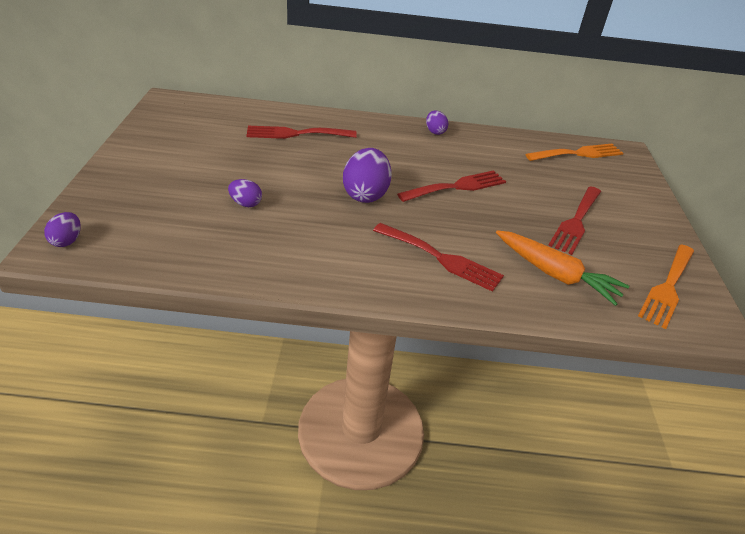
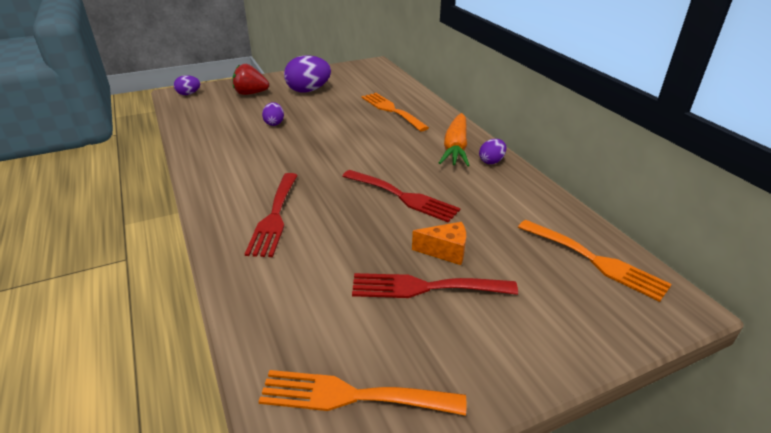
camera: 65 degrees right, 5 degrees down
(138, 195) = (251, 93): none -> red strawberry
(295, 133) = (391, 110): red fork -> orange fork
(365, 194) = (336, 159): purple egg -> purple egg (308, 90)
(540, 198) = (445, 251): none -> orange cheese
(555, 274) = (303, 290): orange carrot -> orange carrot (455, 148)

